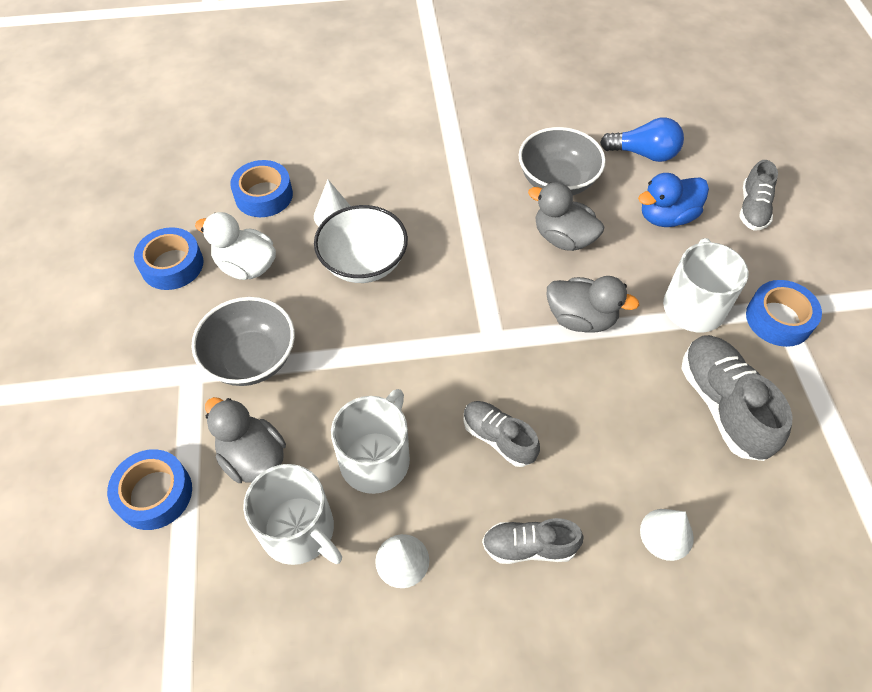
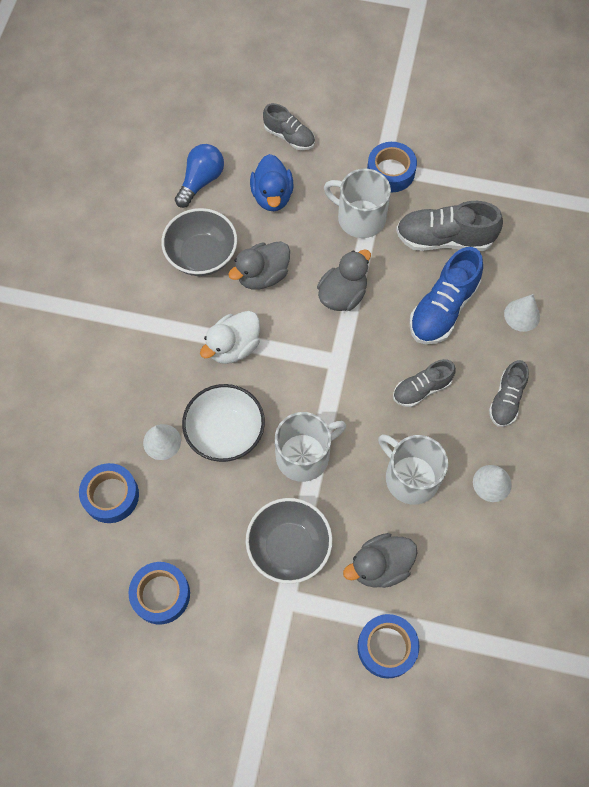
camera: 70 degrees left, 10 degrees up
(246, 266) = (189, 530): white duck -> white duck (233, 347)
(299, 530) = (449, 546): white mug -> white mug (304, 455)
(622, 431) = (443, 309): none -> blue shoe

